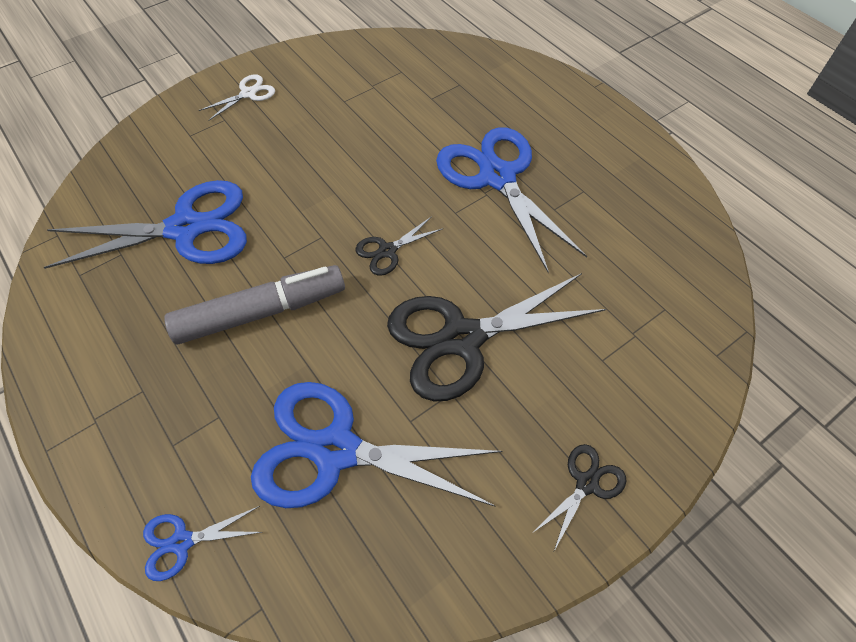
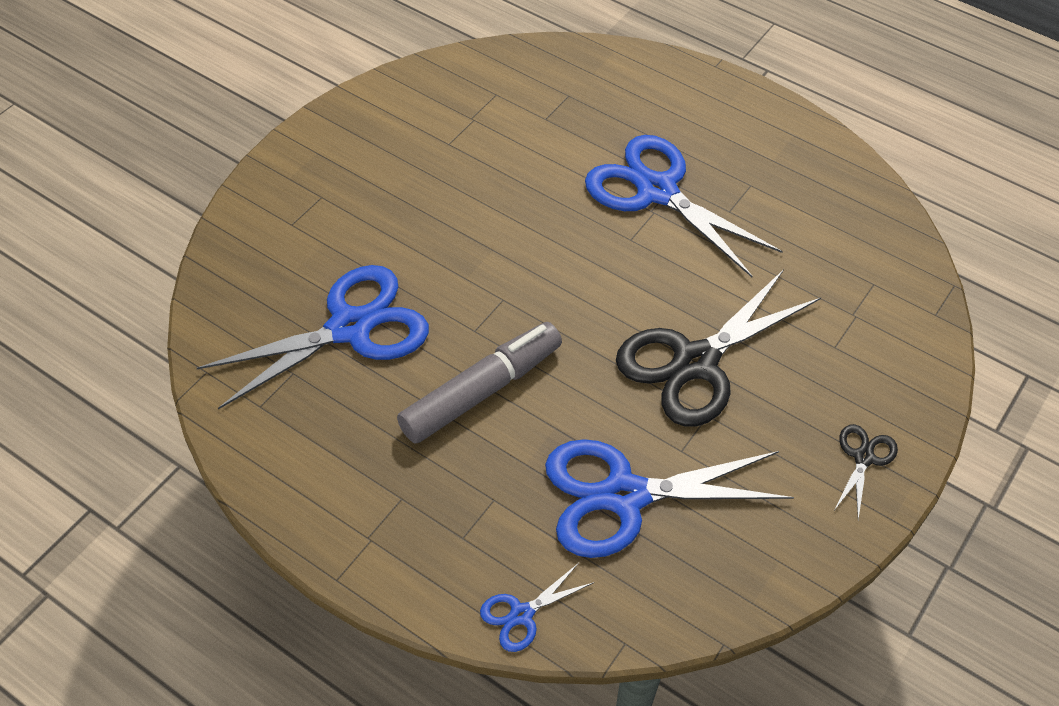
camera: 20 degrees left, 5 degrees down
(248, 94) = (332, 160): white scissors -> none
(387, 251) = (580, 296): black scissors -> none

